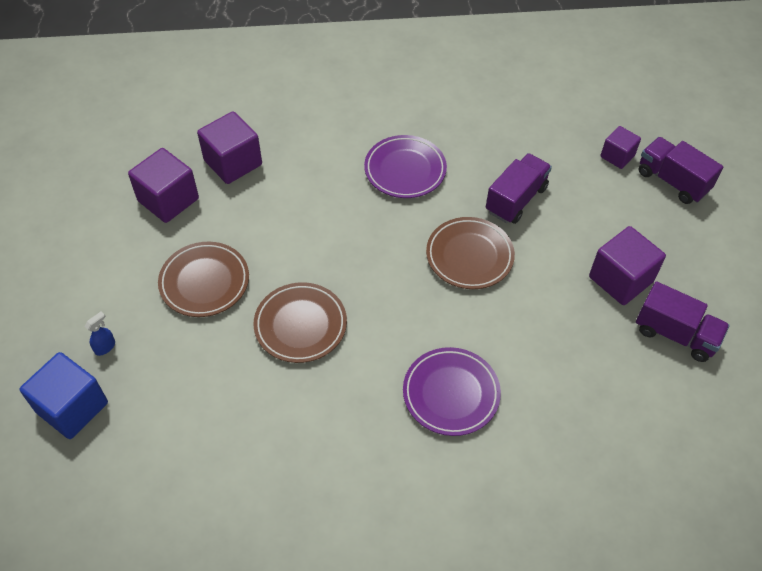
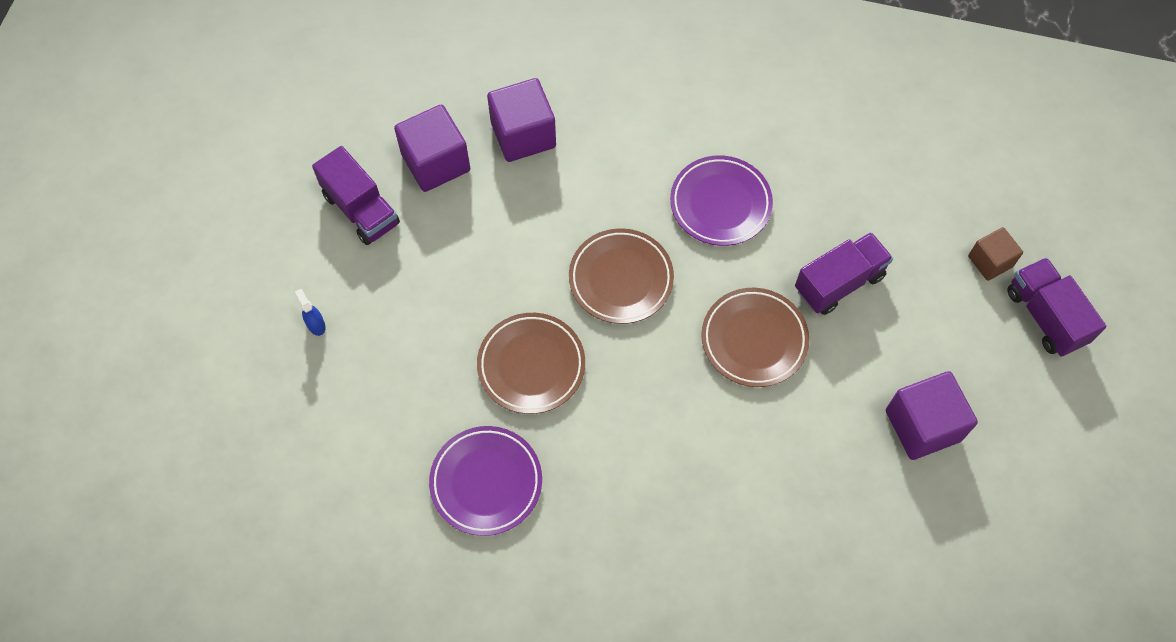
camera: 20 degrees right, 10 degrees up
(72, 407) = (263, 384): blue cube -> none
(105, 347) = (316, 324): blue spray bottle -> blue spray bottle turned 90 degrees counterclockwise
(204, 282) = (444, 279): brown plate -> brown plate (621, 279)
(451, 394) = (667, 501): purple plate -> purple plate (486, 482)
(617, 156) = (990, 261): purple cube -> brown cube
(675, 334) = (958, 515): purple truck -> purple truck (361, 209)

